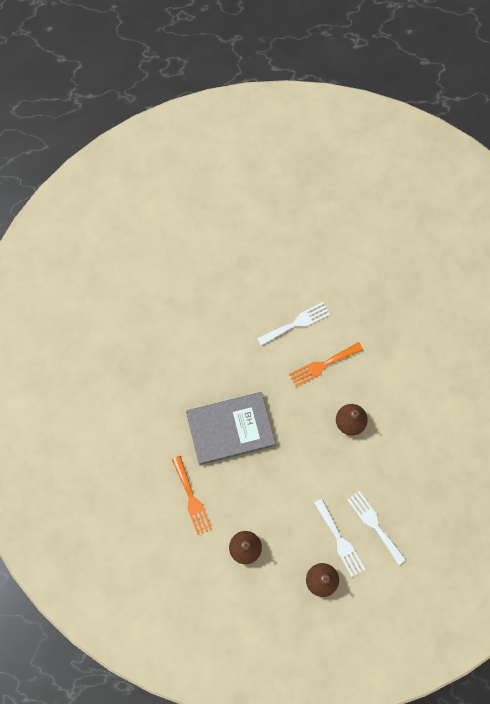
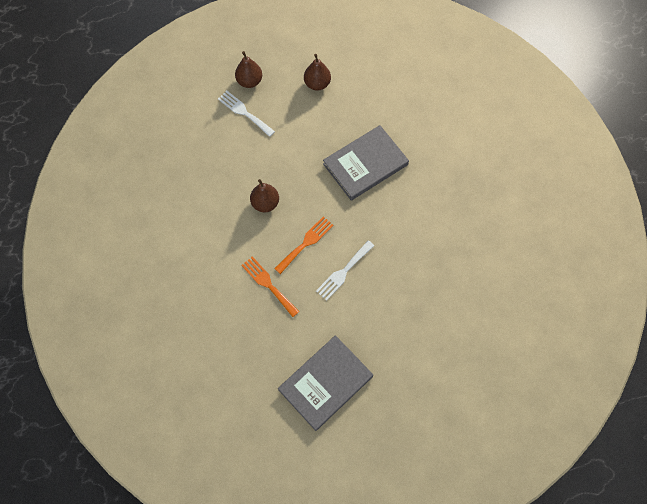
camera: 160 degrees right, 5 degrees down
(191, 498) = (374, 104): orange fork -> orange fork (268, 284)
(349, 230) = (325, 383): none -> grey book
(374, 524) = (219, 132): white fork -> none

